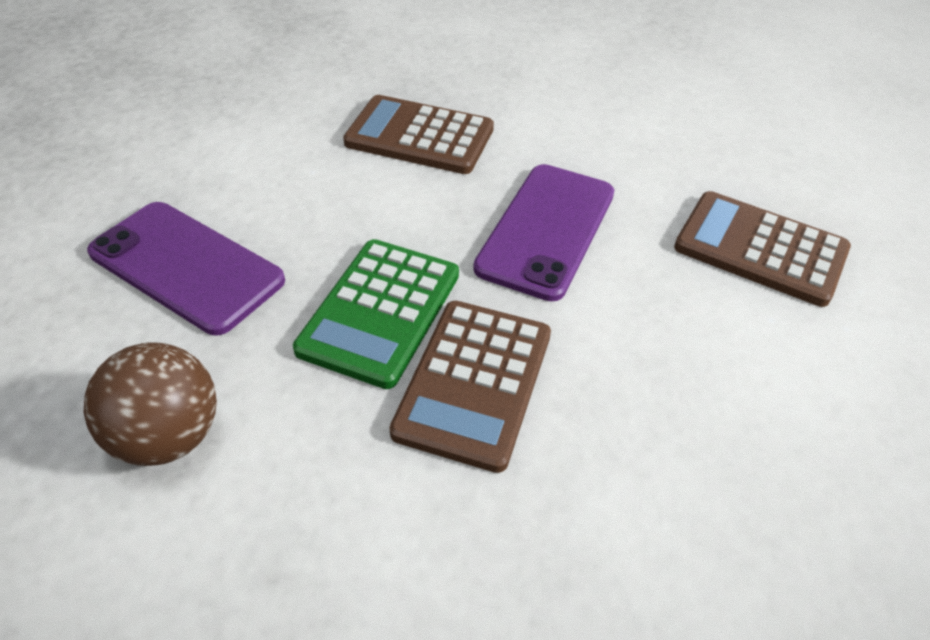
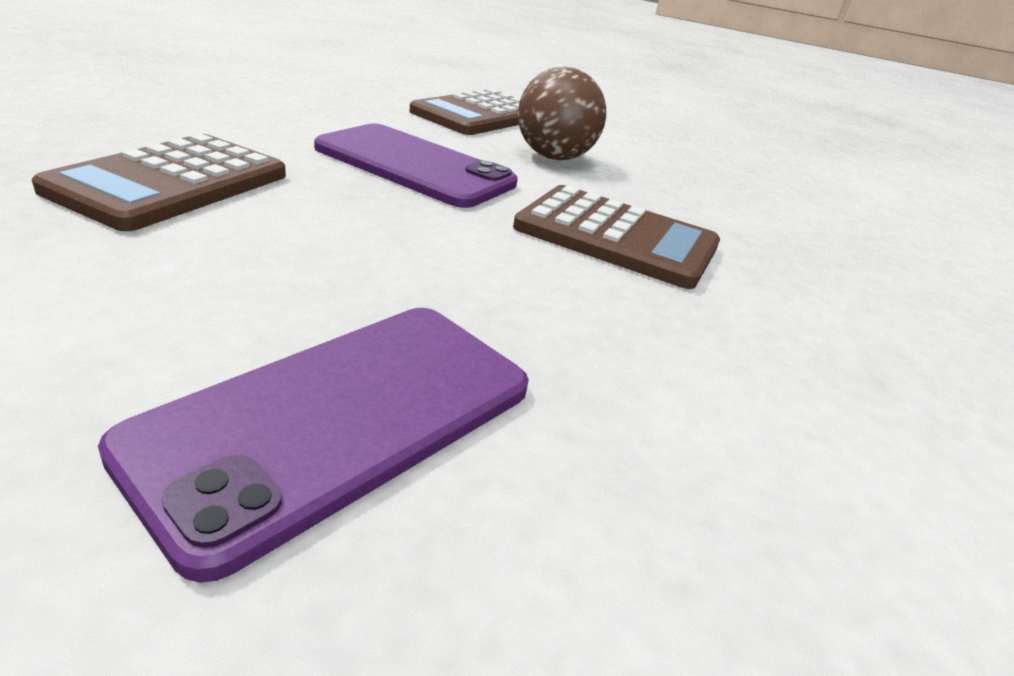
camera: 85 degrees left, 15 degrees down
(168, 436) = (724, 452): brown ball -> brown ball (554, 157)
(380, 312) = (508, 265): green calculator -> none

